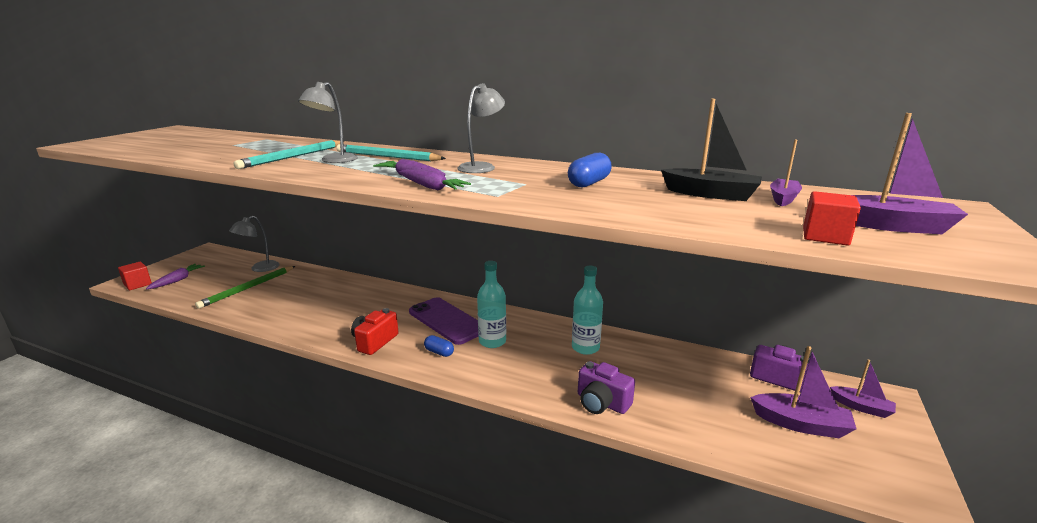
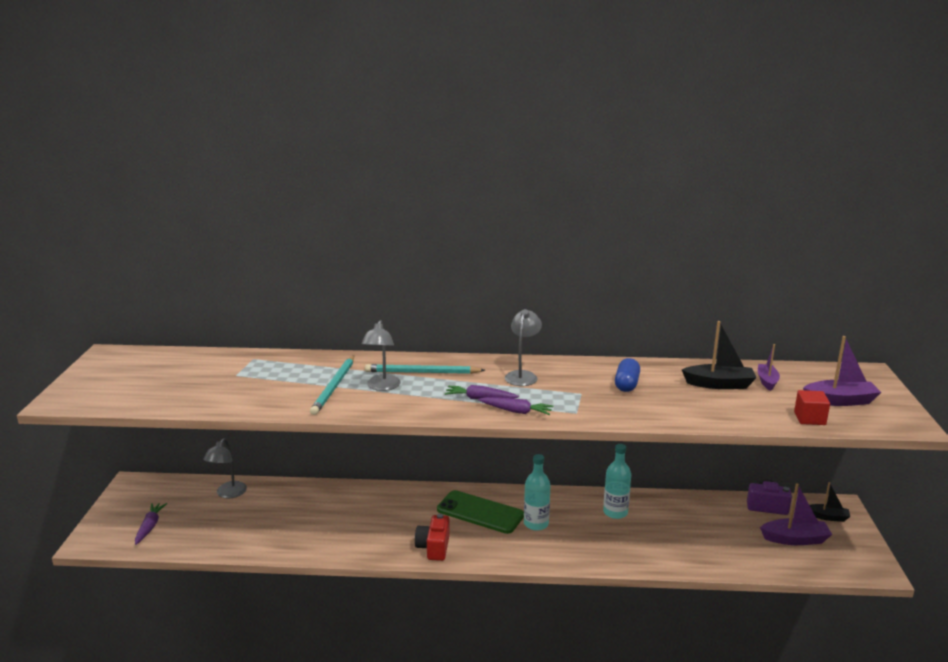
camera: 20 degrees left, 0 degrees up
(138, 284) = (108, 541): red cube -> none
(248, 288) = (244, 520): green pencil -> none
(439, 352) = (499, 544): blue capsule -> none
(447, 321) = (480, 512): purple phone -> green phone
(601, 403) = (657, 556): purple camera -> none
(861, 407) = (827, 517): purple boat -> black boat

